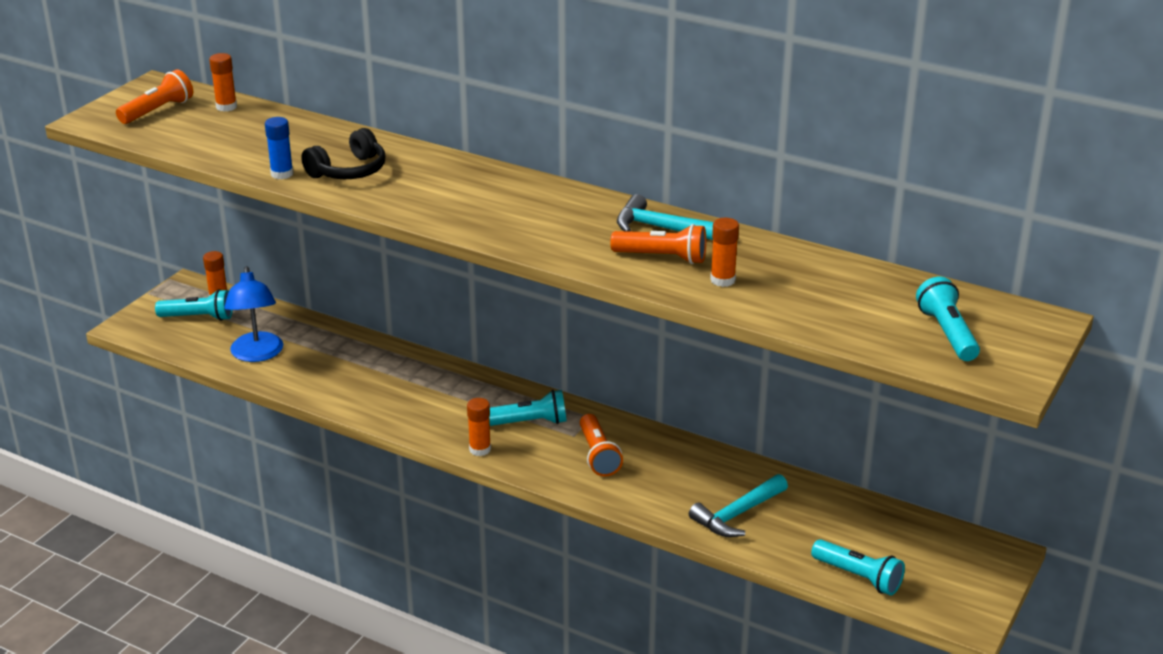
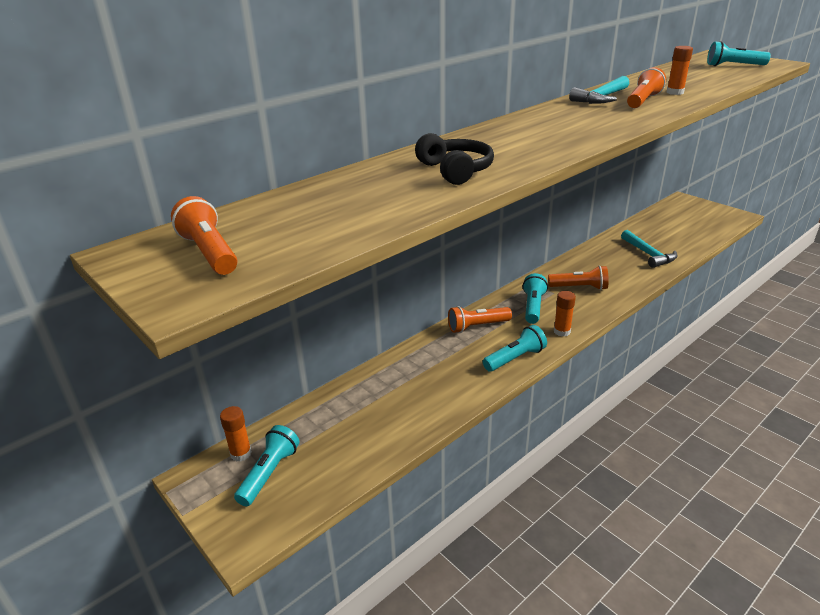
camera: 70 degrees left, 0 degrees up
(226, 107) = (246, 215): orange glue stick -> none
(257, 354) = (368, 435): blue lamp -> none
(282, 174) = (443, 196): blue glue stick -> none
(466, 387) = (477, 326): none -> orange flashlight
(859, 577) = (706, 233): turquoise flashlight -> turquoise flashlight (515, 358)

